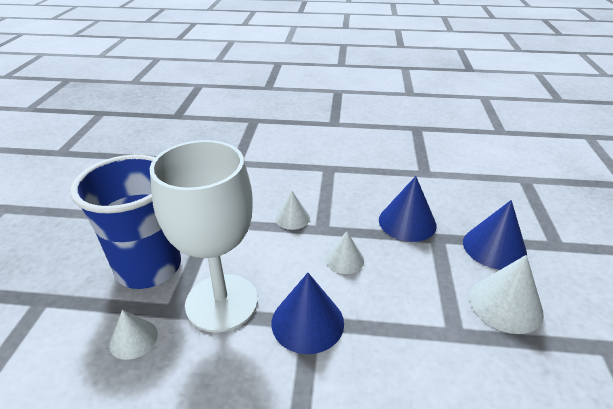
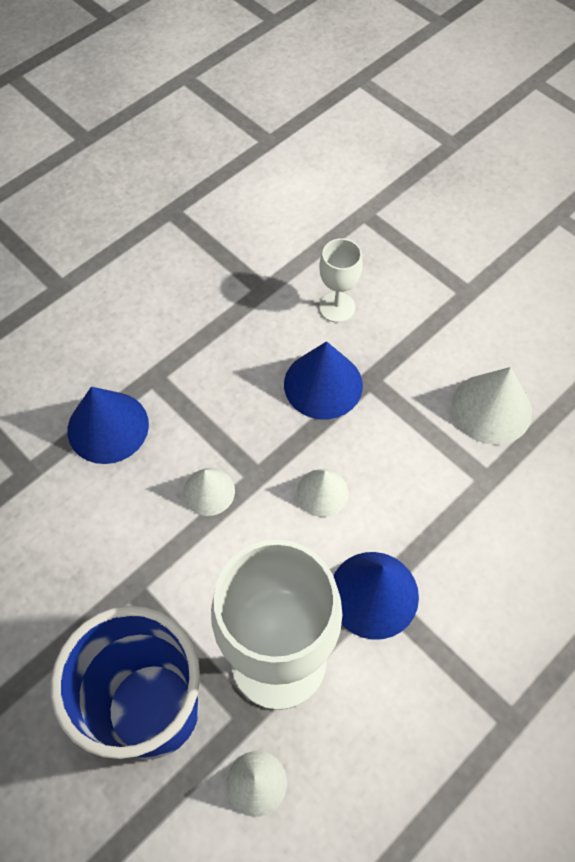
camera: 50 degrees left, 25 degrees up
(457, 201) = (337, 307): none -> white goblet
(494, 247) = (425, 345): blue cone -> blue cone (108, 427)

